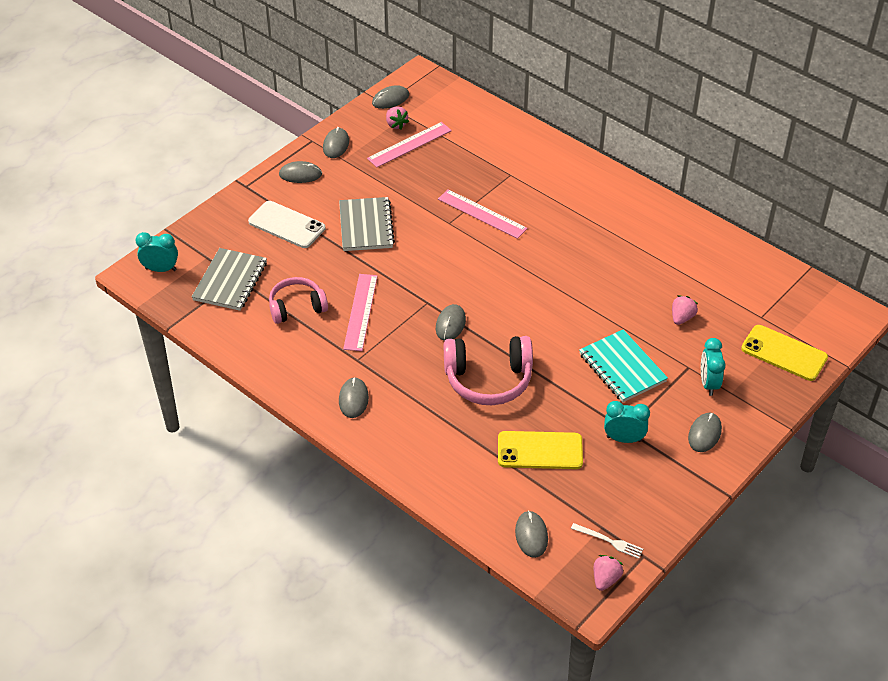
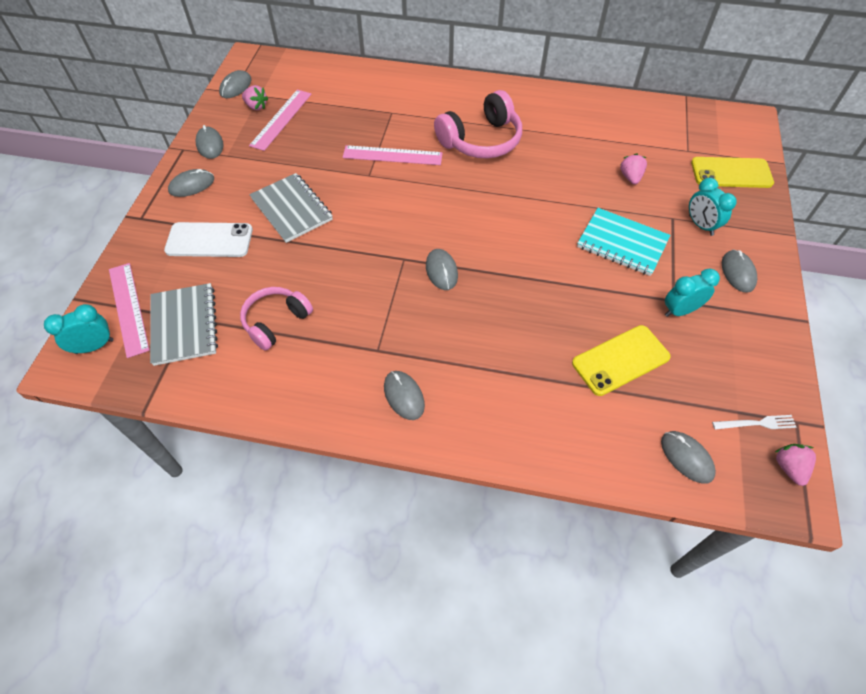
camera: 30 degrees left, 10 degrees up
(360, 312) = (345, 297): pink ruler -> pink ruler (128, 308)
(488, 379) = (517, 310): pink headphones -> pink headphones (481, 140)

